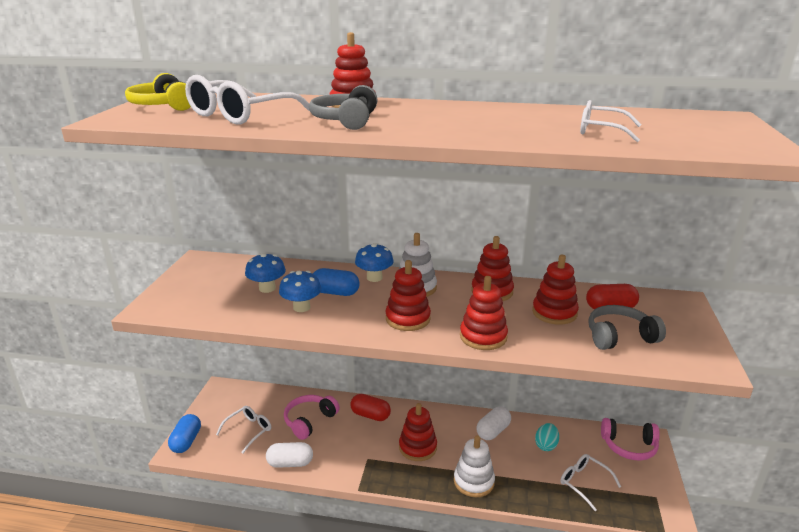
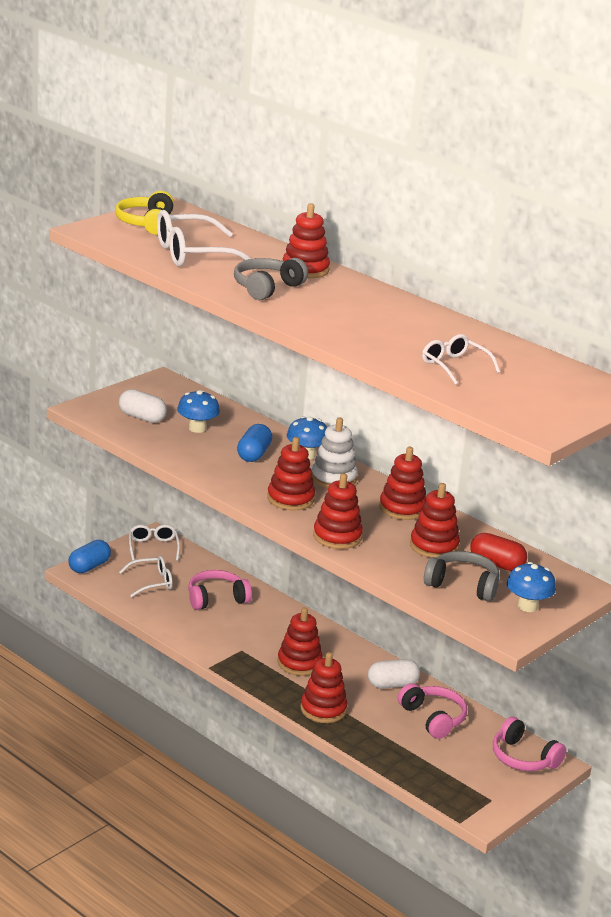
camera: 30 degrees right, 0 degrees up
(290, 463) = (167, 622): white capsule -> white capsule (142, 417)
(301, 307) = (209, 455): blue mushroom -> blue mushroom (527, 606)
(335, 292) = (253, 454): blue capsule -> blue capsule turned 60 degrees clockwise
(370, 415) = (281, 619): red capsule -> none
(474, 481) = (323, 709): white stacking toy -> red stacking toy
(546, 445) = (433, 718): turquoise egg -> pink headphones
(584, 483) = (432, 759): white glasses -> white glasses (153, 547)

